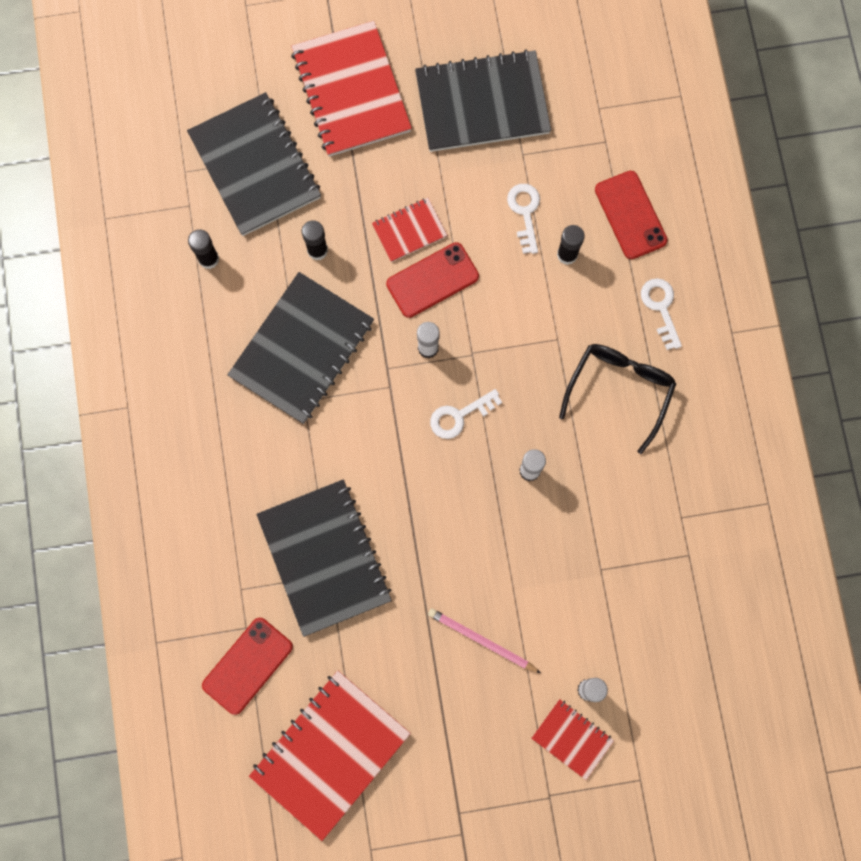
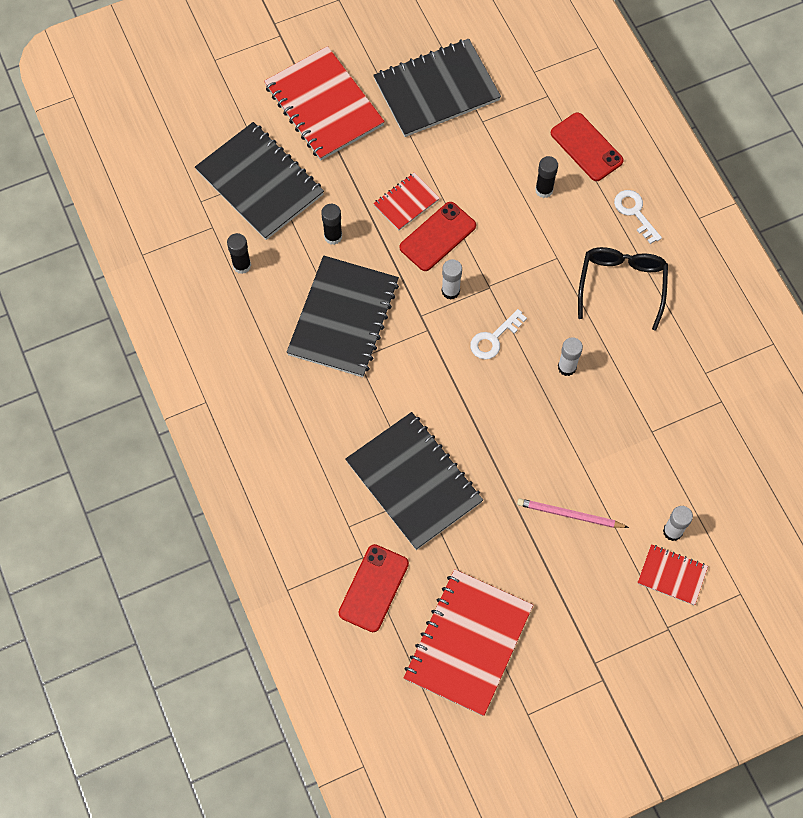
camera: 15 degrees left, 10 degrees down
(525, 212) = (498, 166): white key -> none

